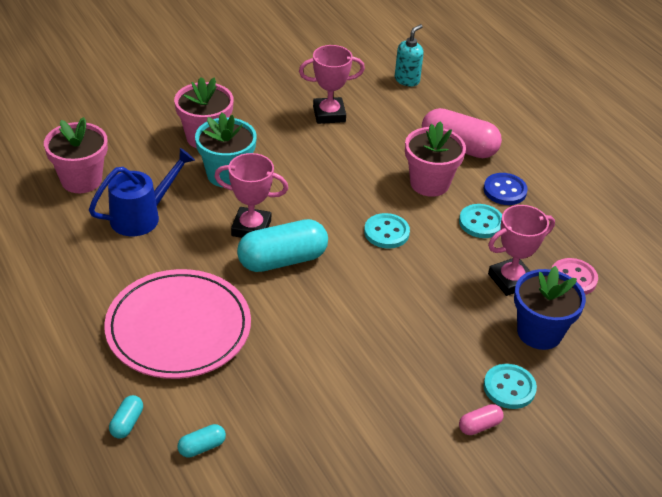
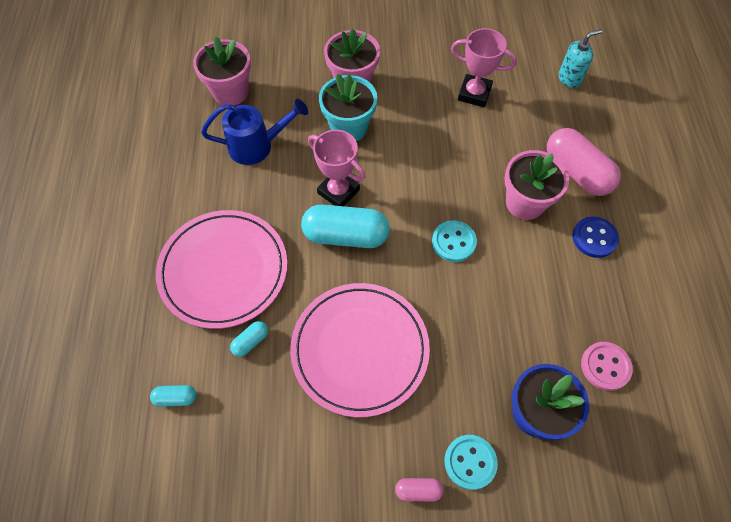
camera: 30 degrees right, 20 degrees up
(127, 423) = (134, 347): turquoise capsule -> turquoise capsule (251, 341)
(356, 342) = (360, 350): none -> pink plate
(481, 222) = (549, 265): turquoise button -> none
(511, 280) = (541, 342): pink trophy -> none

